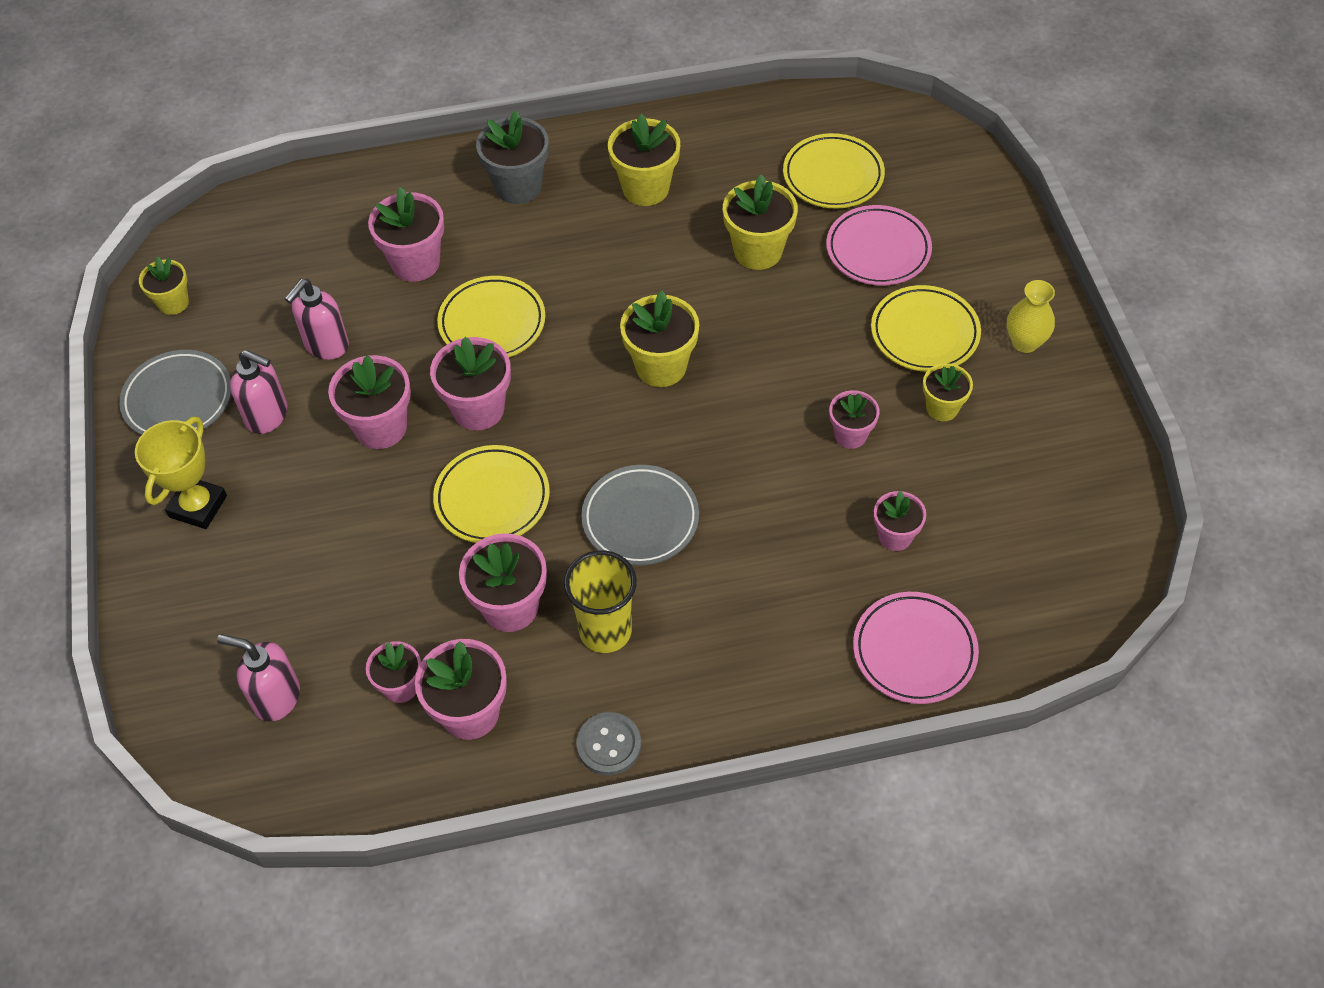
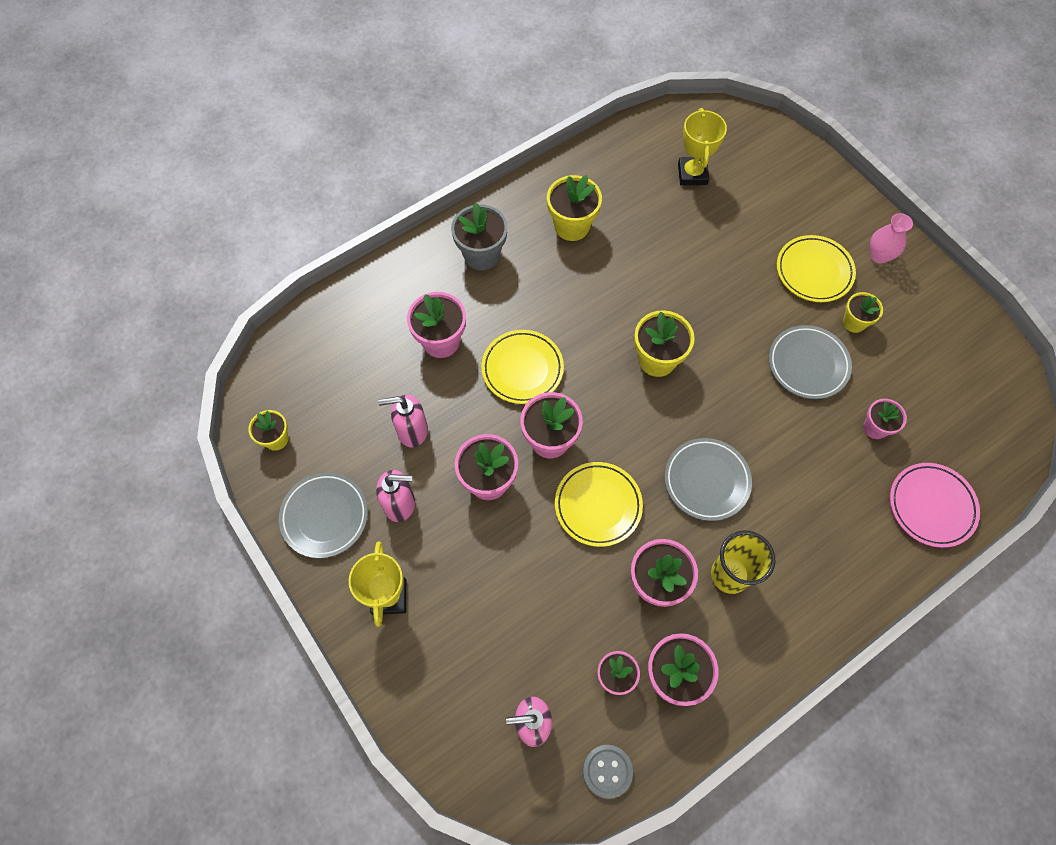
camera: 25 degrees left, 10 degrees up
(326, 345) = (412, 431): pink soap dispenser -> pink soap dispenser turned 75 degrees clockwise
(609, 745) = (778, 658): grey button -> grey button (607, 771)
(758, 251) = (674, 248): yellow flower pot -> none
(833, 176) = (692, 174): yellow plate -> yellow trophy
(850, 435) = (808, 364): pink flower pot -> grey plate
(878, 250) = (751, 220): pink plate -> none
(1025, 342) = (879, 255): yellow vase -> pink vase

